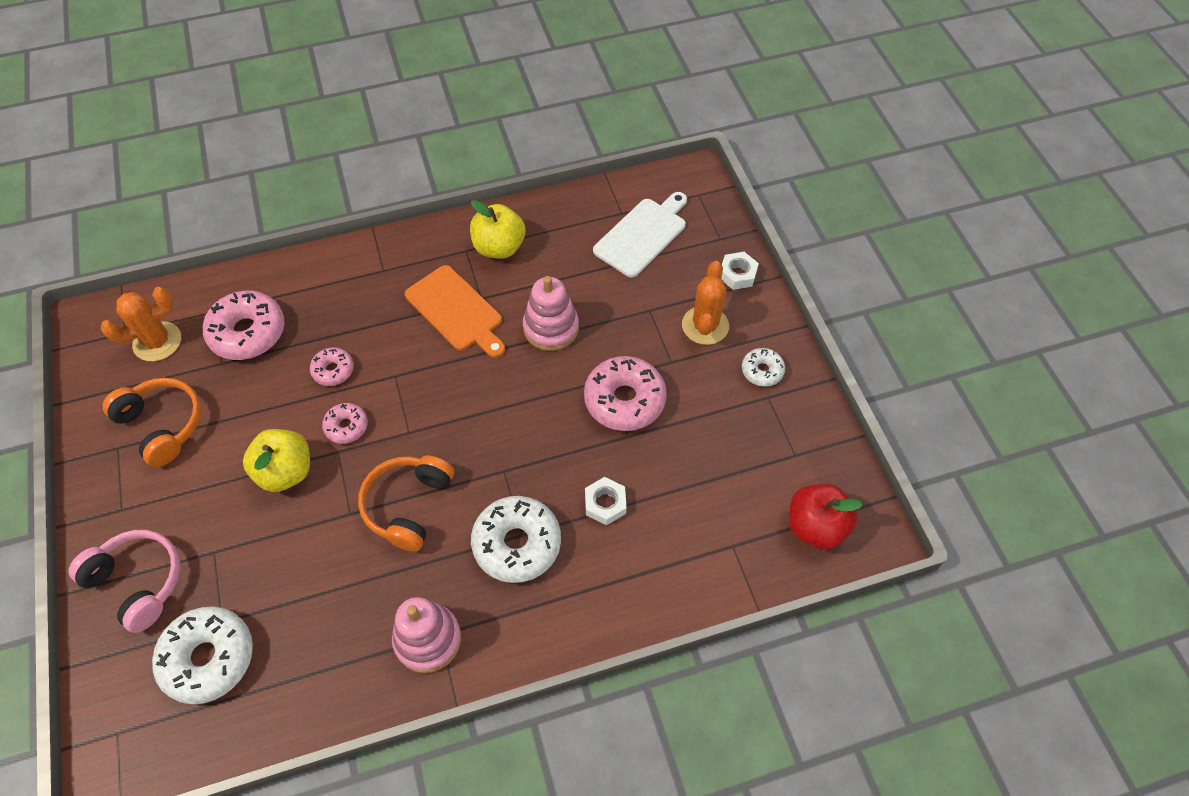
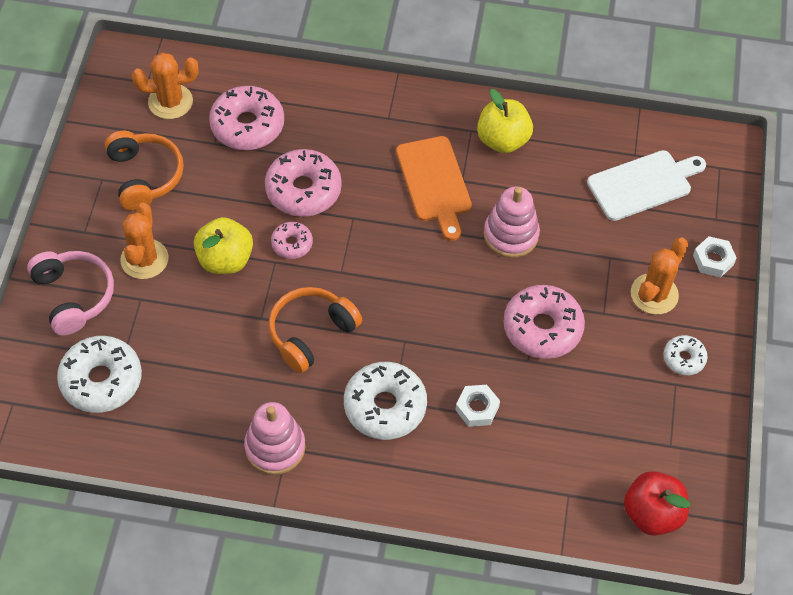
camera: 25 degrees right, 0 degrees up
(199, 509) = (144, 259): none -> orange cactus
(333, 370) = (303, 190): pink donut -> pink donut, size x1.87

